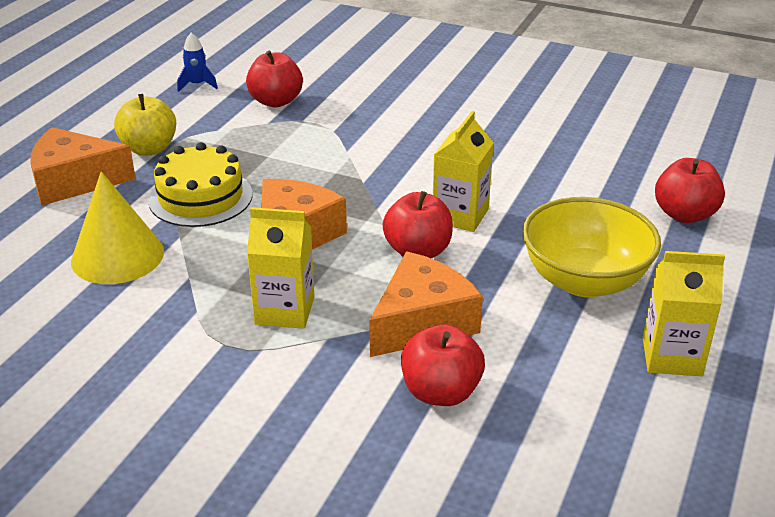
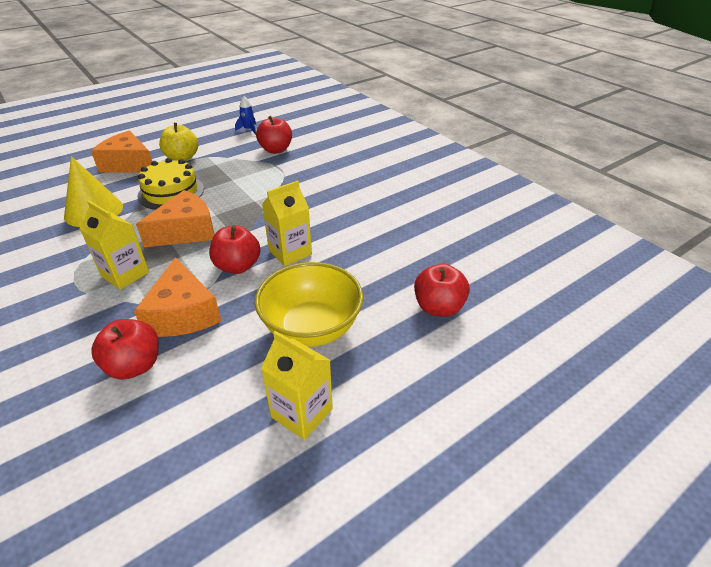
camera: 30 degrees right, 5 degrees up
(422, 322) = (183, 313): orange cheese -> orange cheese turned 90 degrees clockwise

